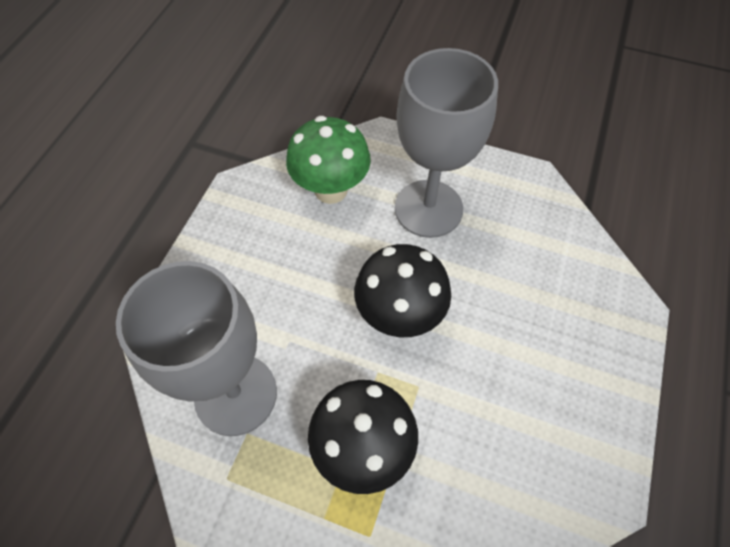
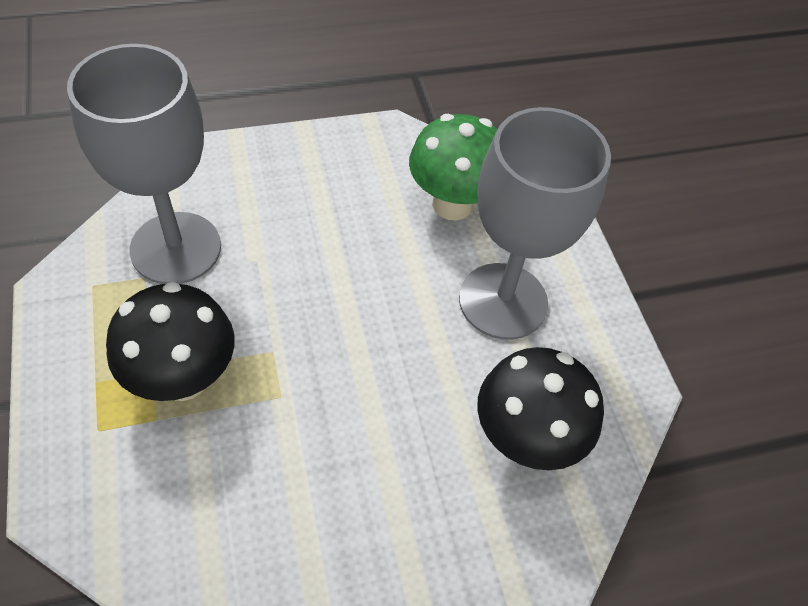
camera: 50 degrees right, 5 degrees down
(399, 315) = (350, 338): black mushroom -> black mushroom (524, 440)

